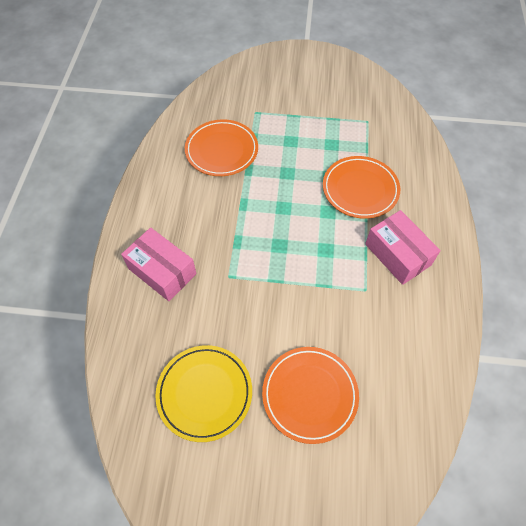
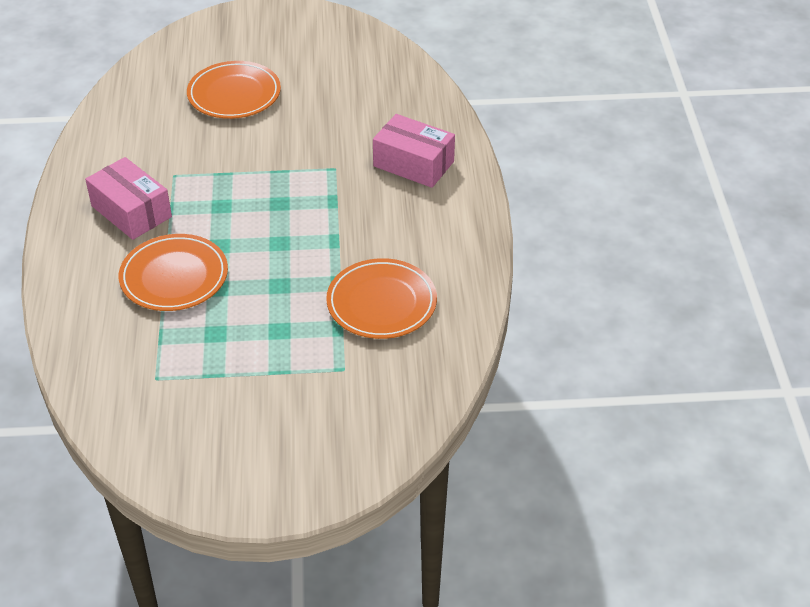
camera: 170 degrees right, 15 degrees down
(204, 393) = (336, 84): yellow plate -> none

